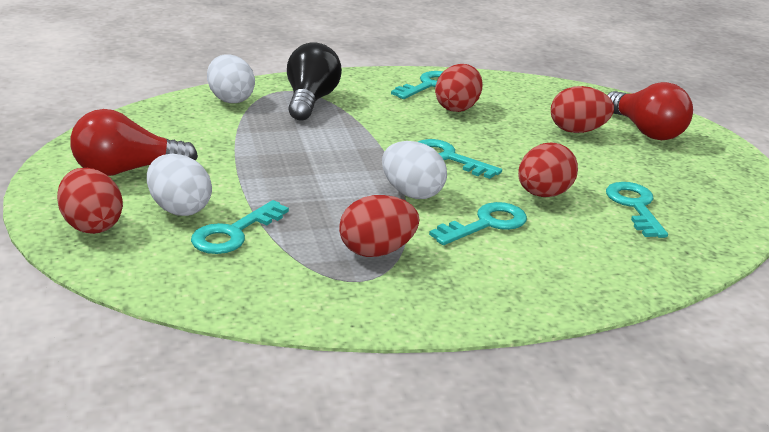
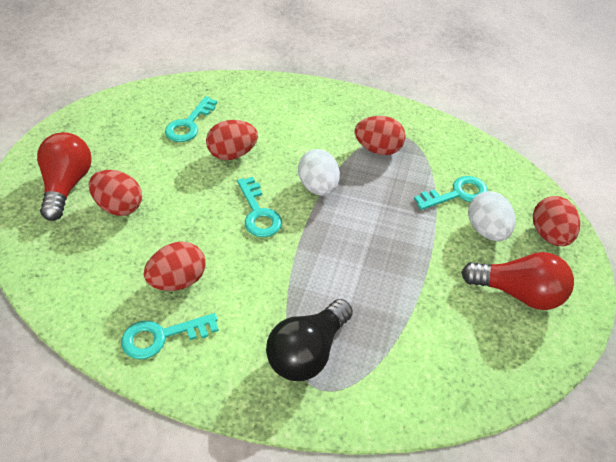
camera: 150 degrees left, 20 degrees up
(230, 99) = (388, 390): white egg -> none
(486, 224) = (296, 145): turquoise key -> none

